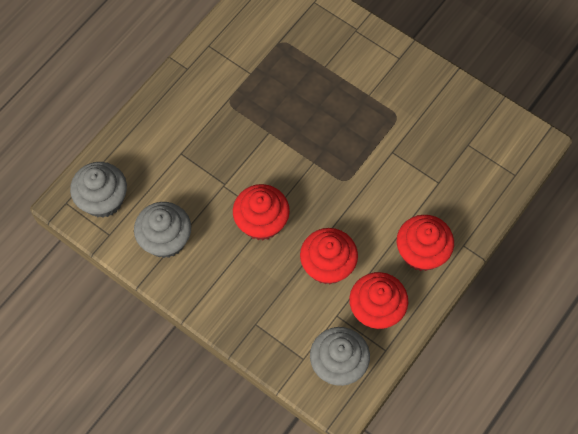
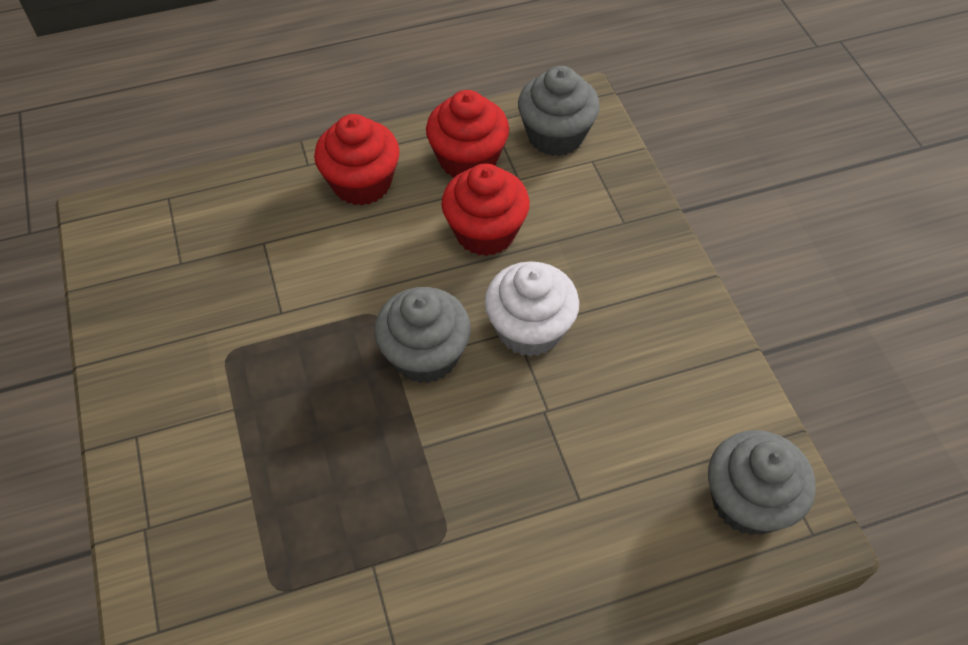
camera: 145 degrees left, 10 degrees down
(165, 239) = (681, 385): grey cupcake -> grey cupcake (425, 355)
(261, 222) = (529, 329): red cupcake -> white cupcake

